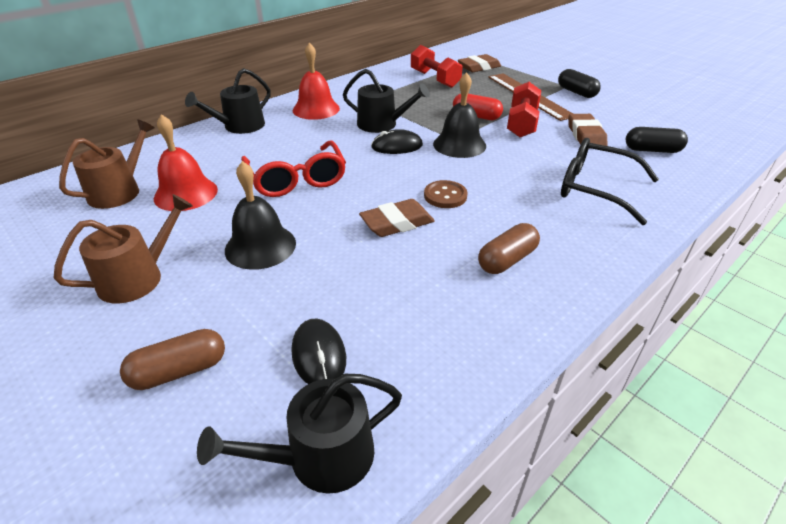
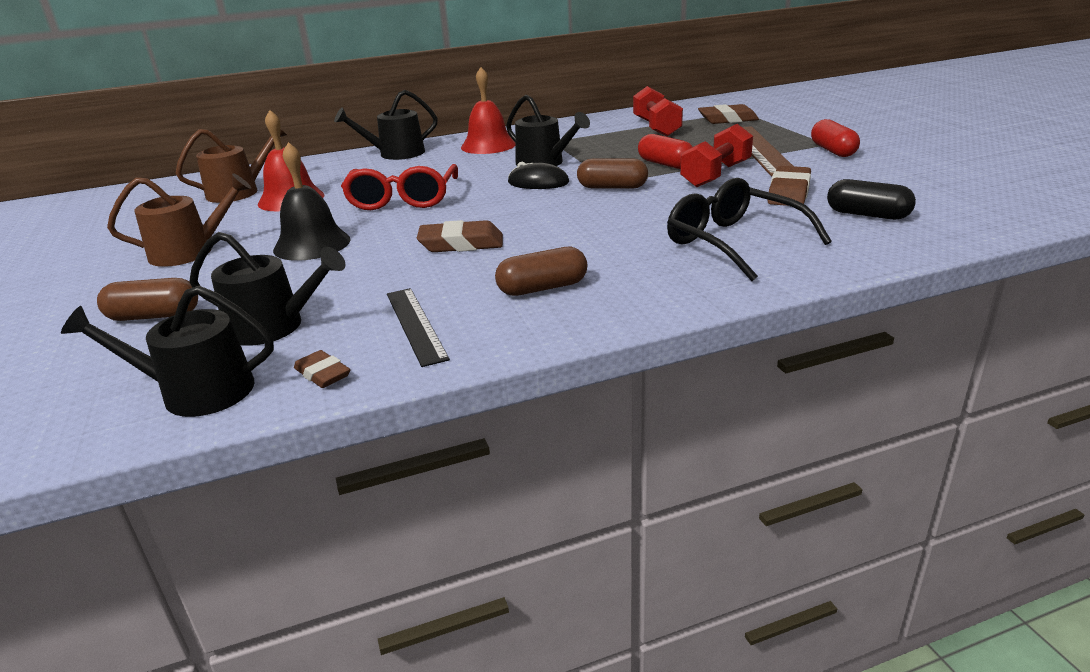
camera: 25 degrees right, 10 degrees down
(319, 355) = (273, 327): black mouse -> black watering can
(419, 400) = (323, 374): none -> brown eraser
(445, 196) = (540, 228): brown button -> none
(445, 322) = (415, 325): none -> black ruler
(459, 144) = (612, 187): black bell -> brown capsule
(576, 92) = (833, 151): black capsule -> red capsule

